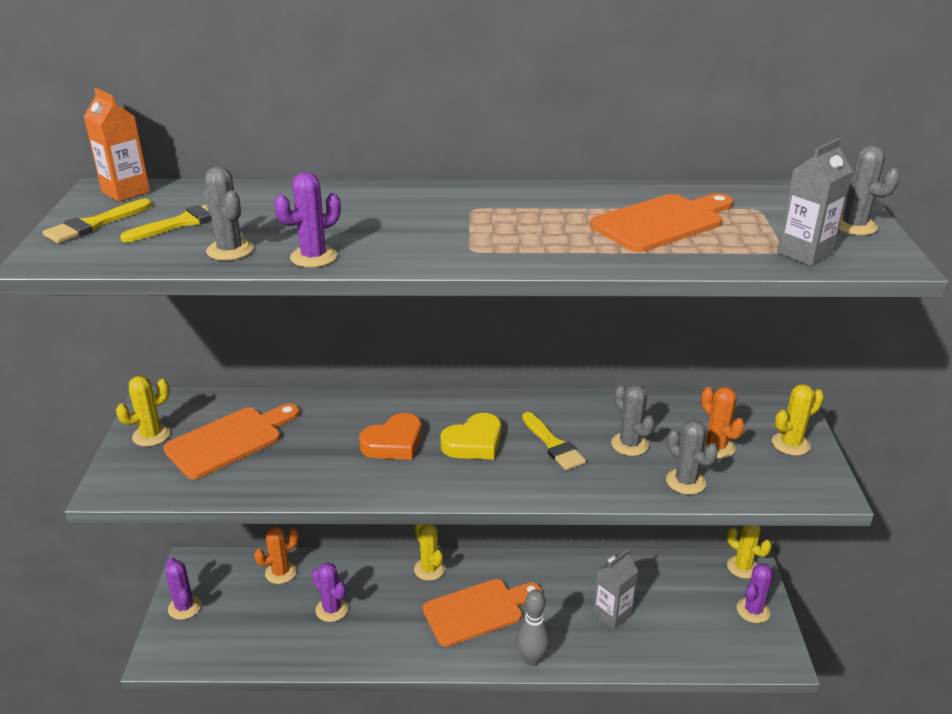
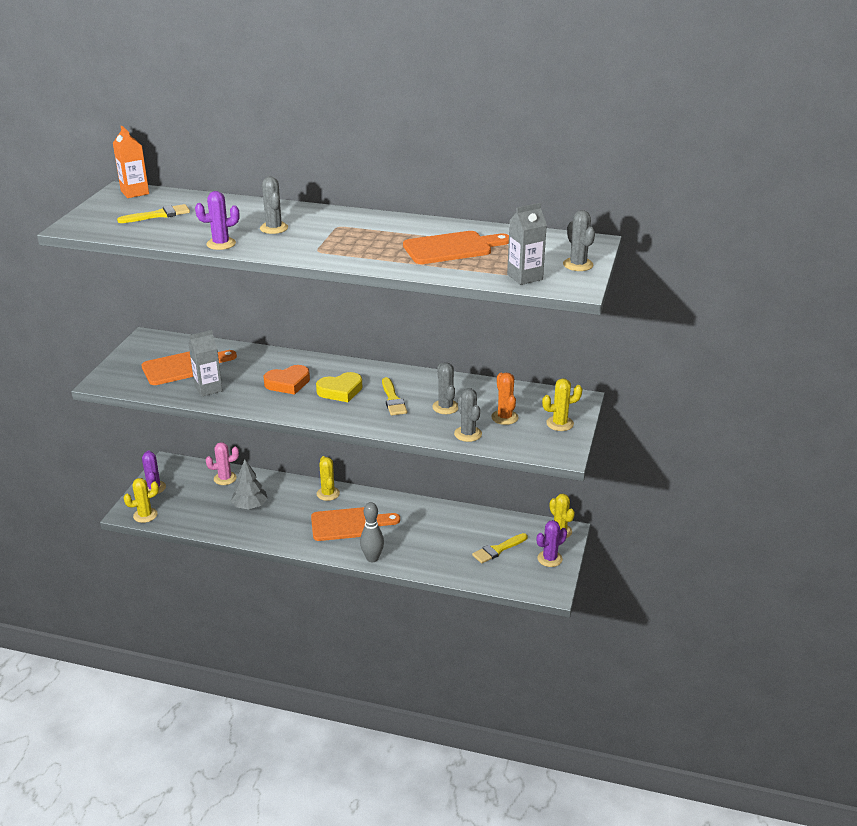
camera: 15 degrees right, 0 degrees up
(94, 224) = (107, 210): yellow brush -> yellow brush (498, 549)
(151, 435) = (138, 357): yellow cactus -> yellow cactus (145, 515)
(230, 250) = (175, 234): grey cactus -> grey cactus (274, 228)
(281, 572) = (225, 478): orange cactus -> pink cactus
(332, 609) = (250, 506): purple cactus -> grey tree
(612, 614) = (444, 543): grey carton -> grey carton (208, 388)

